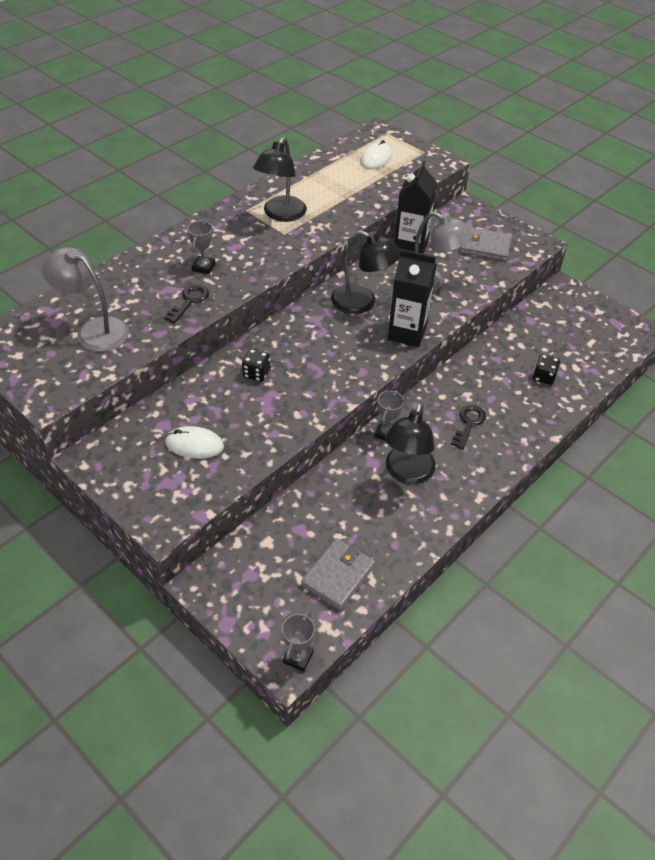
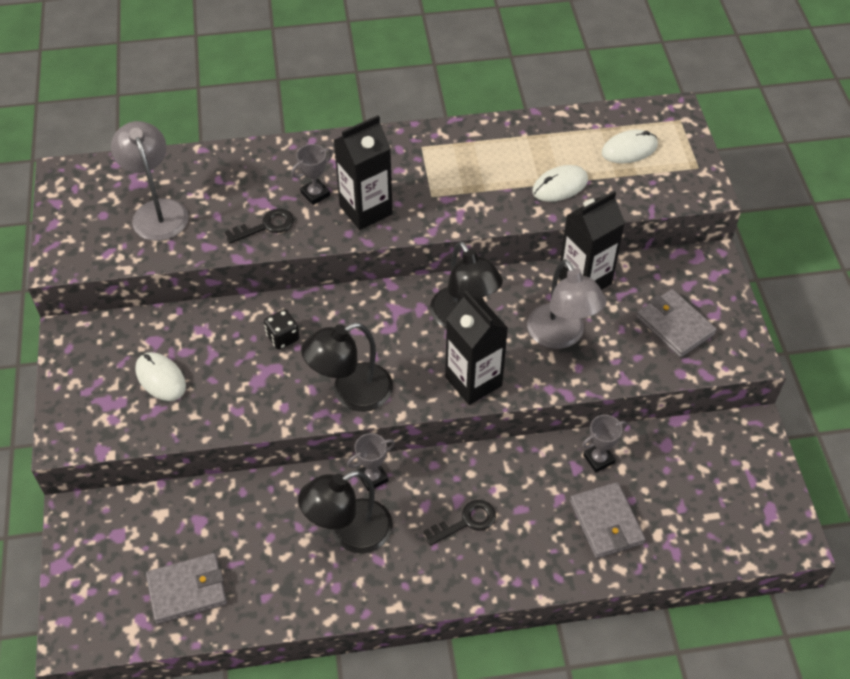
camera: 40 degrees right, 5 degrees up
(249, 260) = (366, 210): none -> black carton
(281, 214) = (451, 170): black lamp -> black lamp (351, 393)
(298, 657) = (83, 639): grey trophy -> grey trophy (598, 459)
(357, 194) = (560, 186): none -> white mouse
(543, 377) = (606, 522): black dice -> grey wallet

